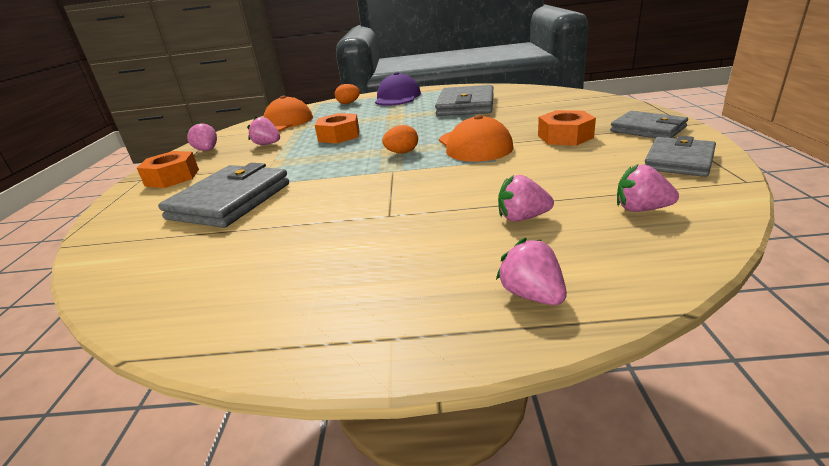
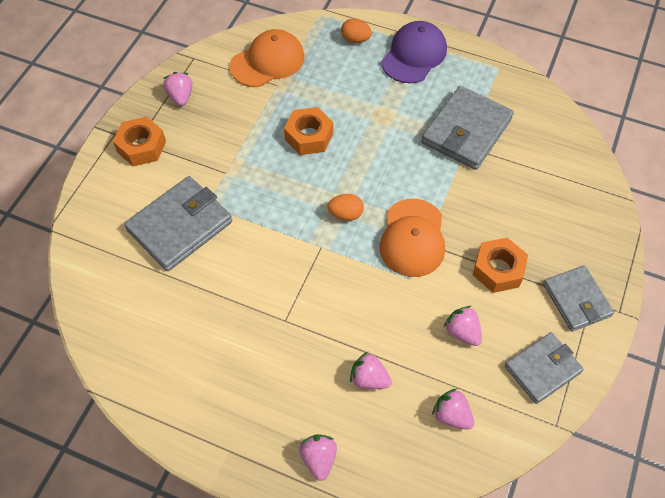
camera: 20 degrees right, 30 degrees up
(267, 144) = (238, 115): pink strawberry -> pink strawberry (462, 332)

